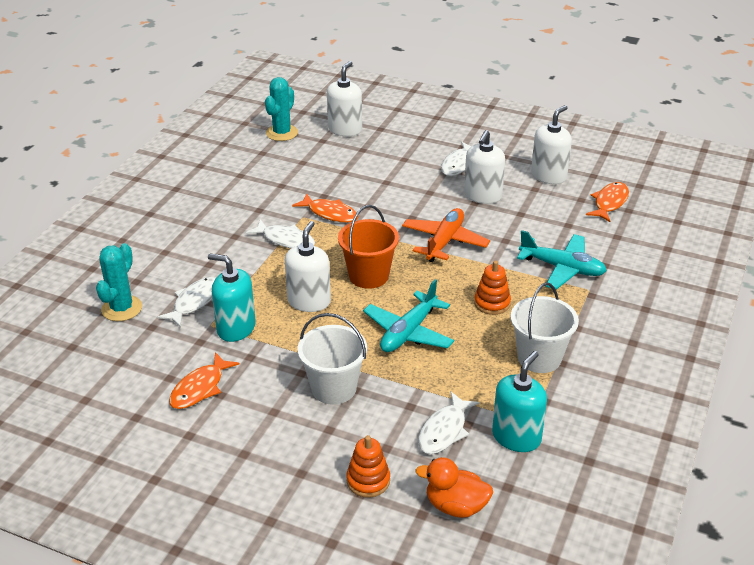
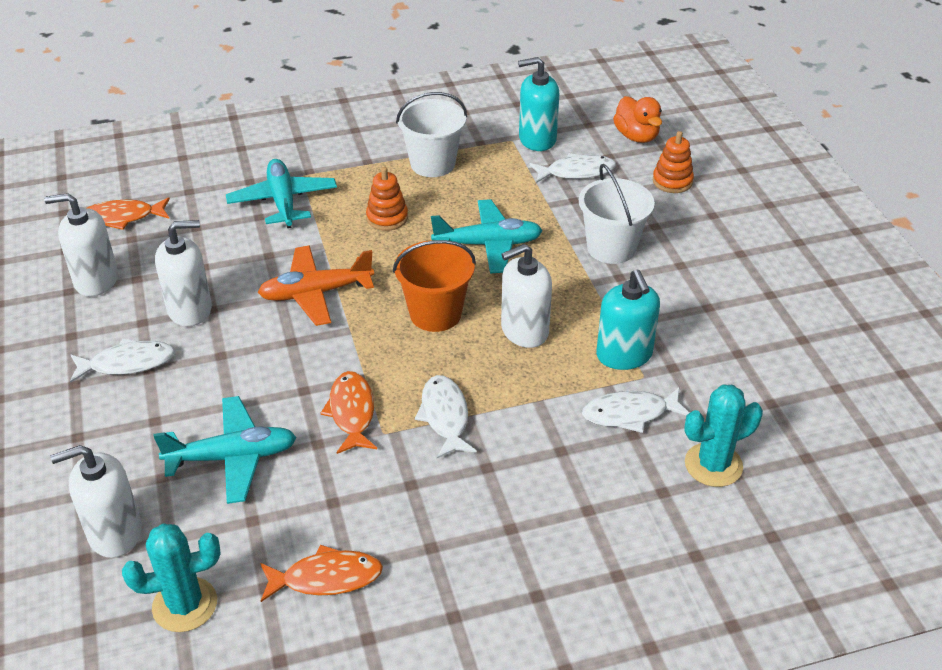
camera: 130 degrees left, 5 degrees up
(200, 388) = (720, 324): orange fish -> orange fish (326, 578)
(348, 170) = (232, 457): none -> turquoise plane

